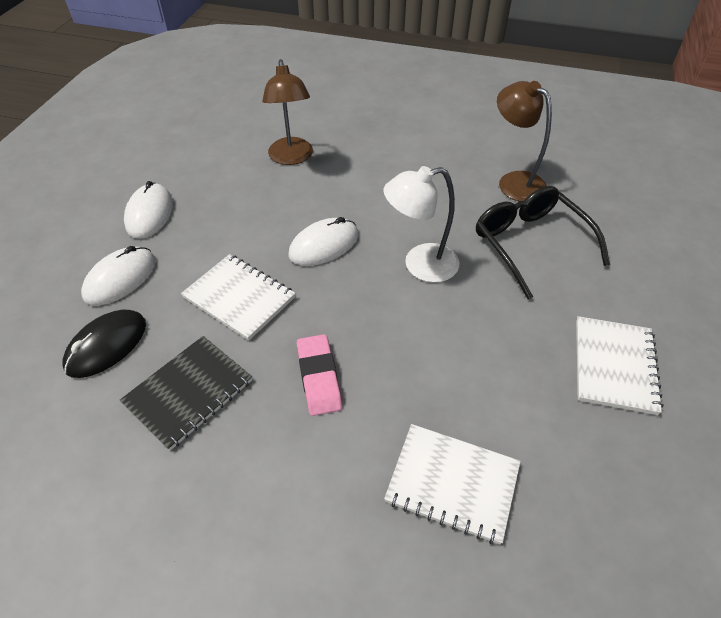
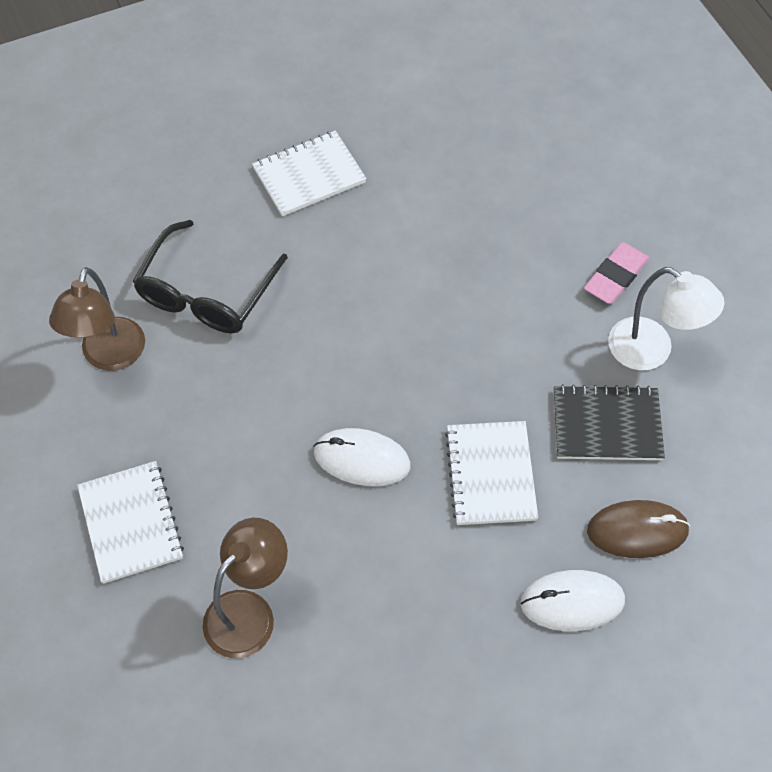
camera: 130 degrees left, 10 degrees up
(107, 345) = (637, 530): black mouse -> brown mouse
(149, 214) = (475, 674): white mouse -> none
(319, 377) = (504, 349): pink eraser -> pink eraser (615, 276)
(420, 265) = (315, 361): white lamp -> white lamp (652, 351)
(452, 483) = (502, 217): white notebook -> white notebook (130, 523)

